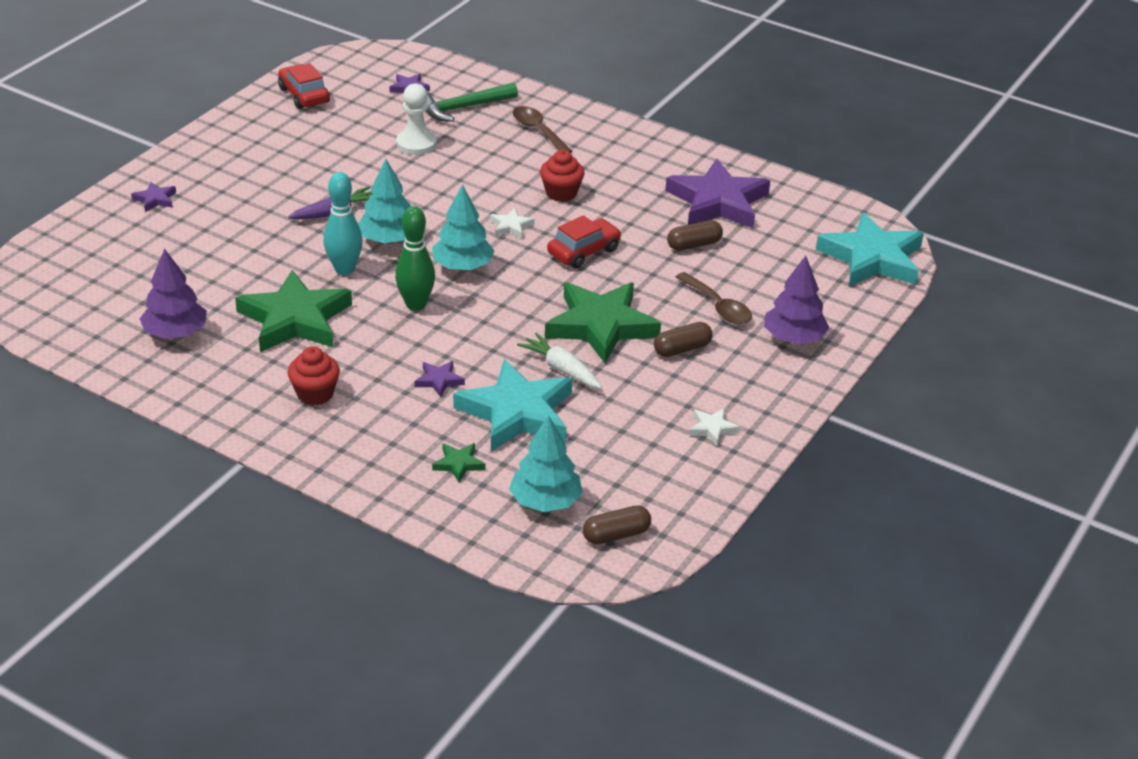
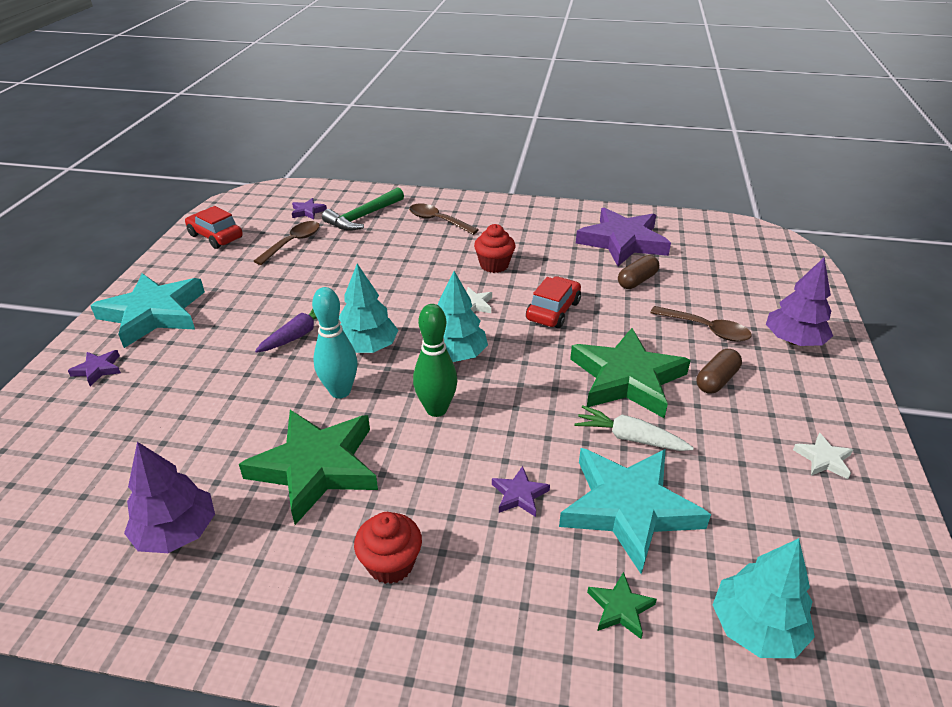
camera: 20 degrees left, 0 degrees up
(376, 120) = (293, 243): none -> brown spoon
(416, 144) = (341, 254): white pawn -> none
(616, 535) = (870, 648): brown capsule -> none
(872, 258) = (777, 256): turquoise star -> turquoise star (154, 314)

